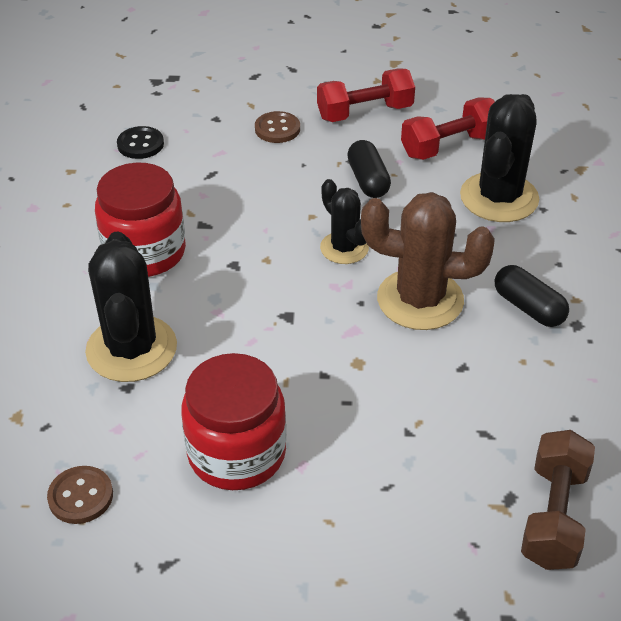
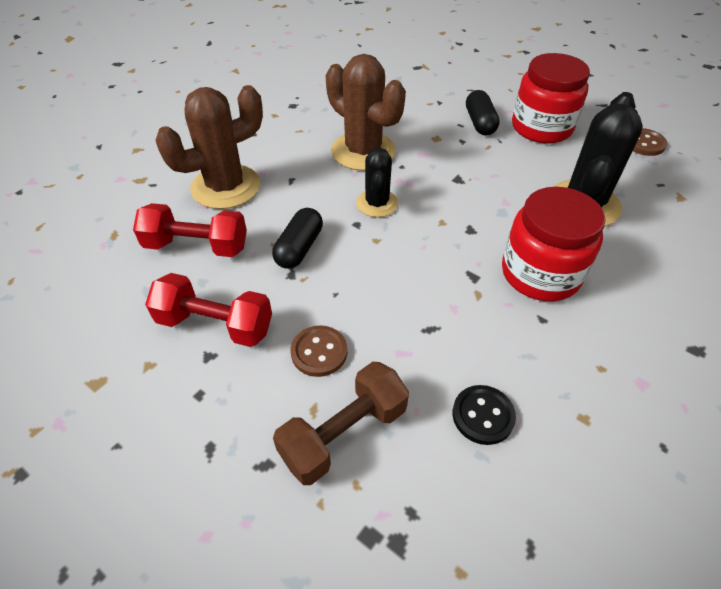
camera: 145 degrees left, 5 degrees up
(499, 198) = (226, 187): black cactus -> brown cactus
(528, 307) = (306, 122): black capsule -> black capsule (480, 123)
(553, 515) = (405, 56): brown dumbbell -> brown dumbbell (344, 434)

